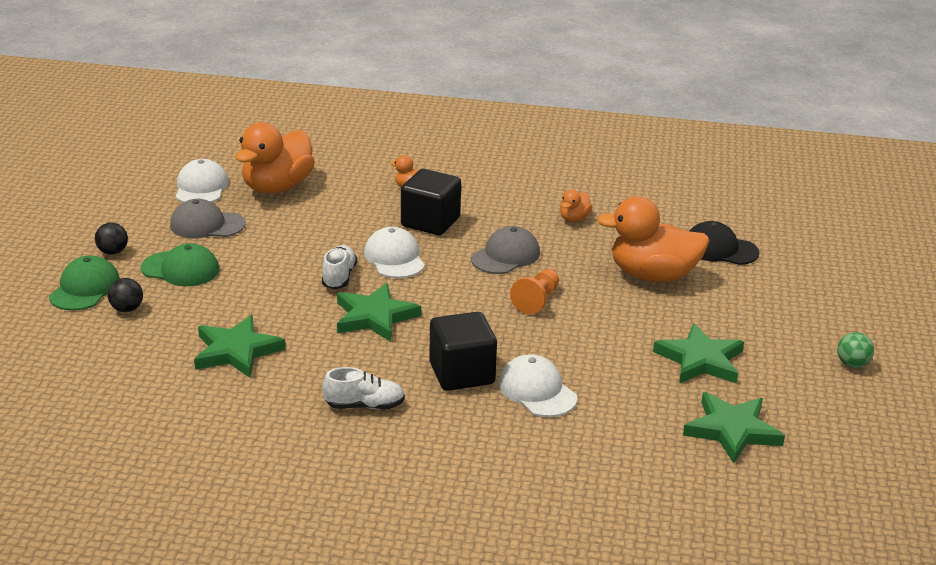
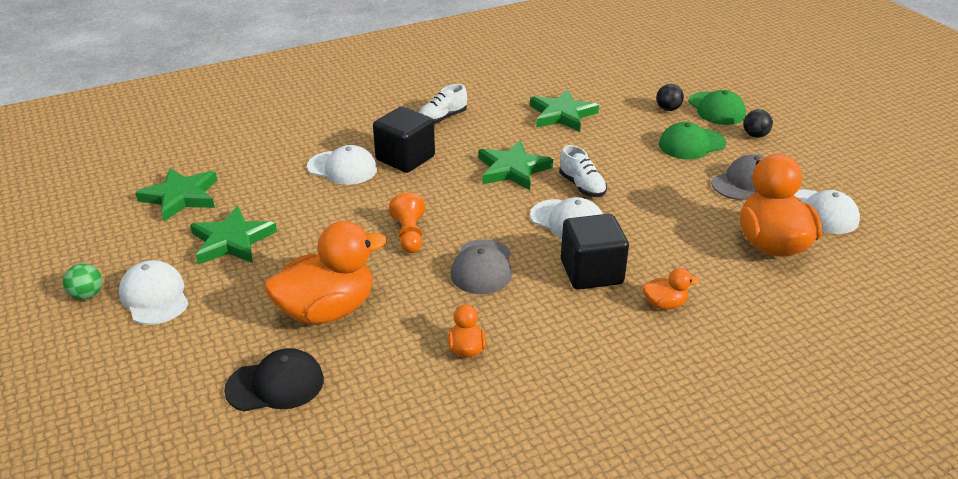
camera: 145 degrees right, 5 degrees up
(791, 339) = (154, 296): none -> white cap

